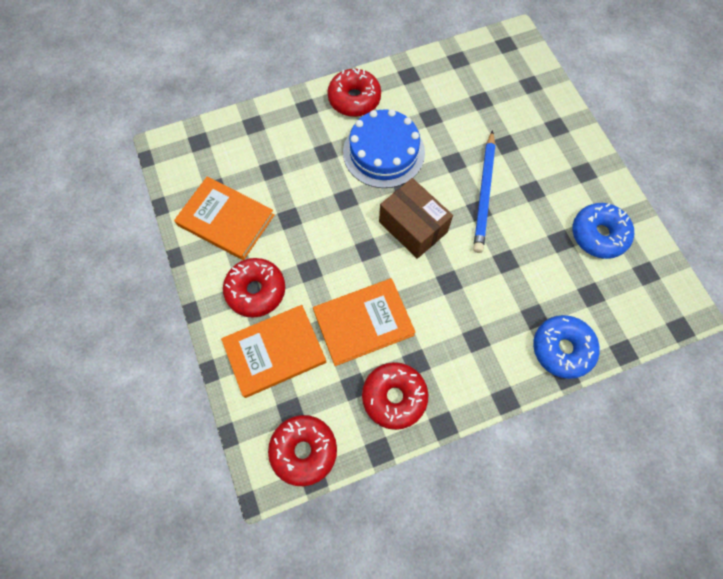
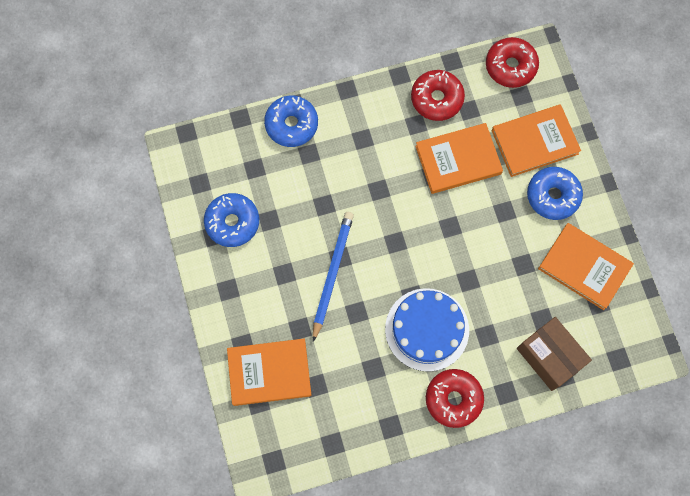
camera: 175 degrees left, 5 degrees up
(256, 291) = (552, 196): red donut -> blue donut
(413, 227) = (406, 245): brown box -> brown box (549, 356)
(526, 107) = (269, 373): none -> orange book

